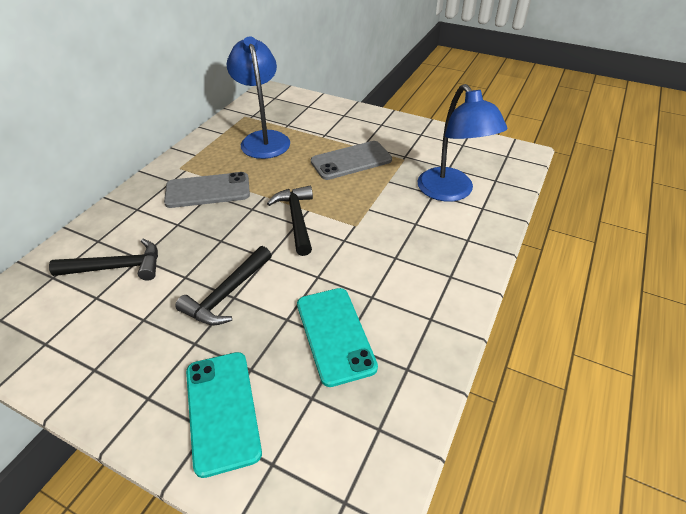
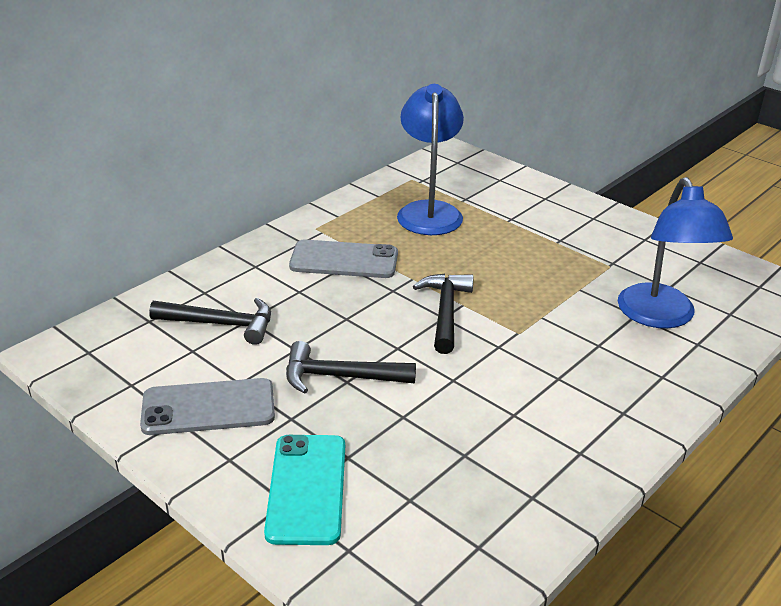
camera: 15 degrees right, 10 degrees down
(227, 294) = (340, 377): black hammer -> black hammer turned 45 degrees clockwise
(335, 335) = (456, 444): turquoise phone -> none
(351, 161) = (537, 256): grey phone -> grey phone (208, 407)

